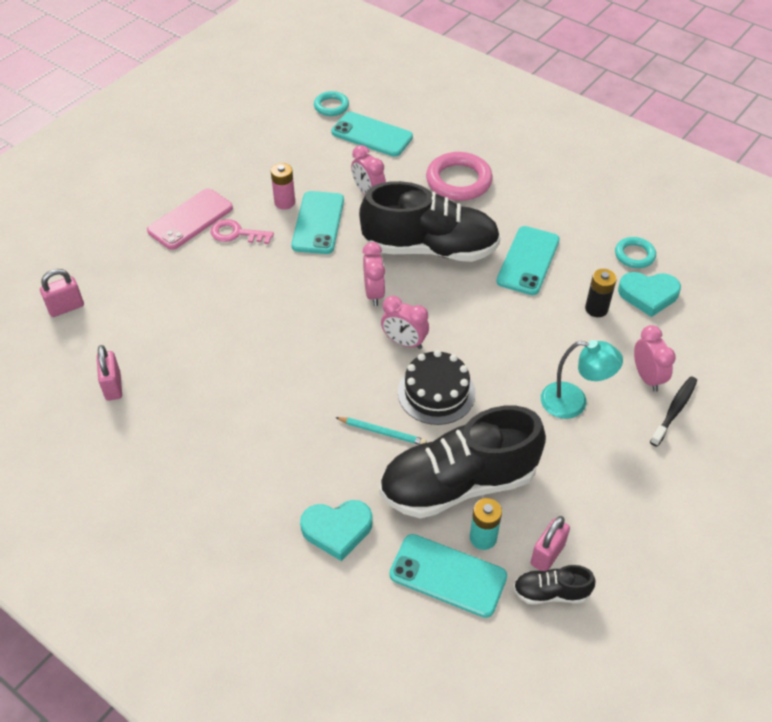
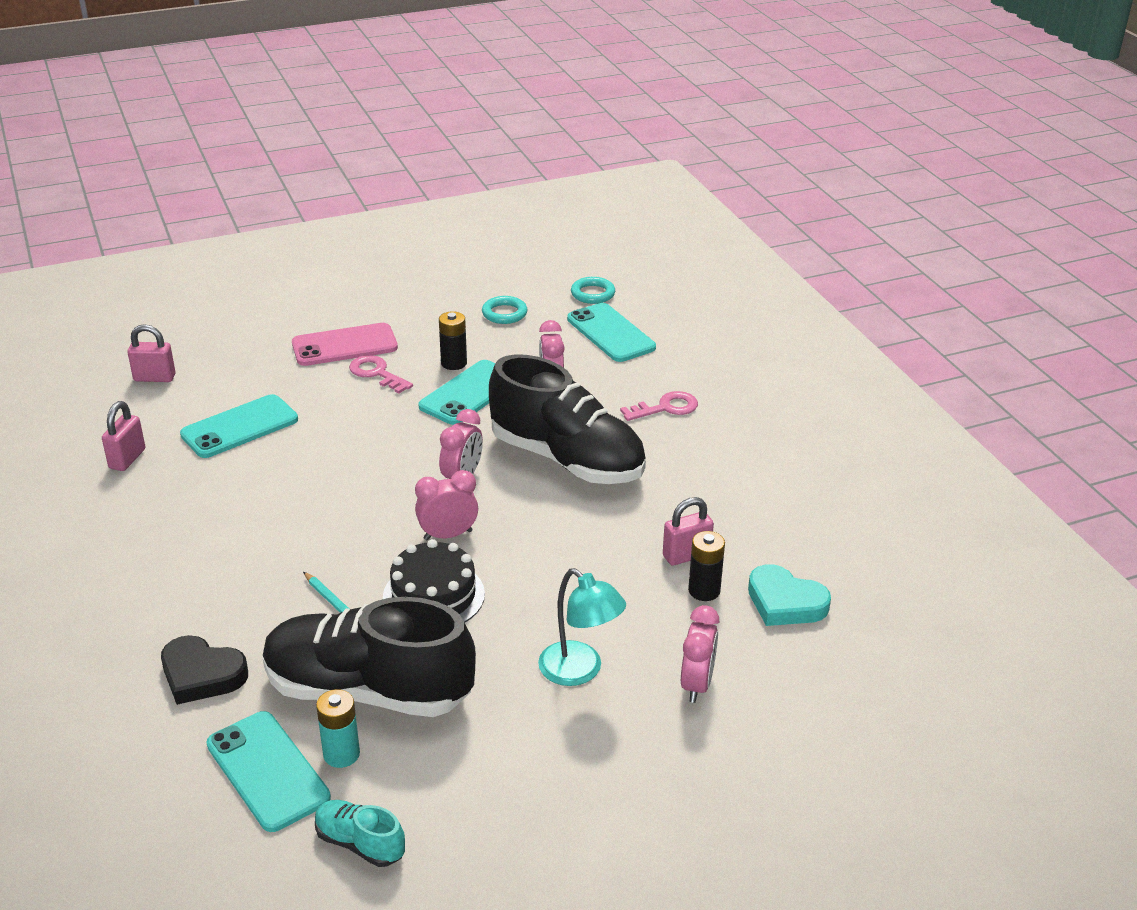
camera: 30 degrees right, 15 degrees down
(284, 202) = (454, 363): pink battery -> black battery
(337, 530) = (202, 675): turquoise heart -> black heart
(404, 342) = (448, 535): pink clock -> pink clock turned 105 degrees clockwise
(458, 181) = (666, 408): pink ring -> pink key
(528, 261) = (669, 512): turquoise phone -> turquoise phone (240, 427)
(547, 554) = (394, 805): pink padlock -> pink padlock (686, 555)
(551, 592) = (360, 843): black shoe -> turquoise shoe
(634, 255) = (809, 555): turquoise ring -> turquoise ring (504, 313)
(674, 410) = (696, 733): black toothbrush -> none

